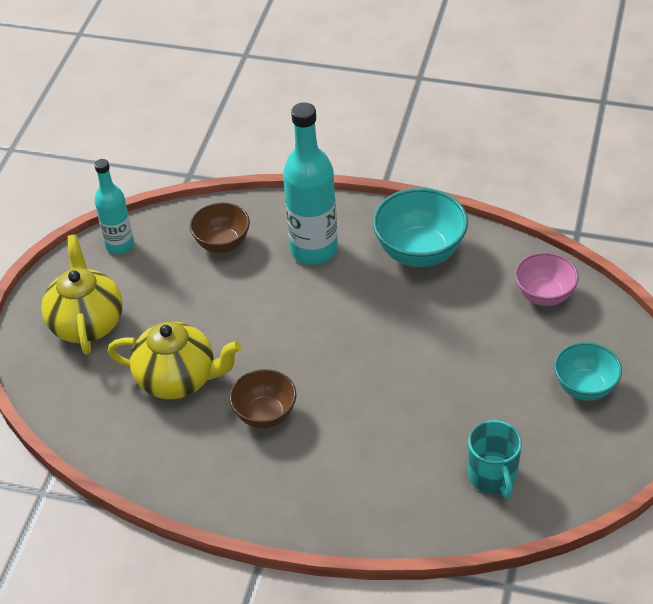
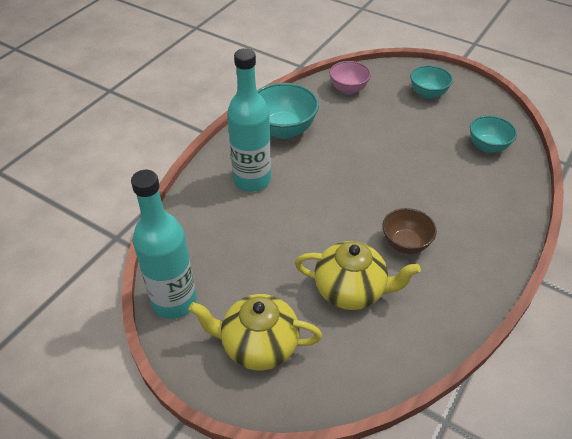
camera: 75 degrees left, 0 degrees up
(120, 245) = (174, 301): turquoise bottle -> turquoise bottle, size x1.62
(178, 379) = (351, 290): yellow teapot -> yellow teapot turned 75 degrees clockwise
(222, 243) = (214, 231): brown bowl -> none
(493, 476) = (487, 146): turquoise mug -> turquoise bowl

